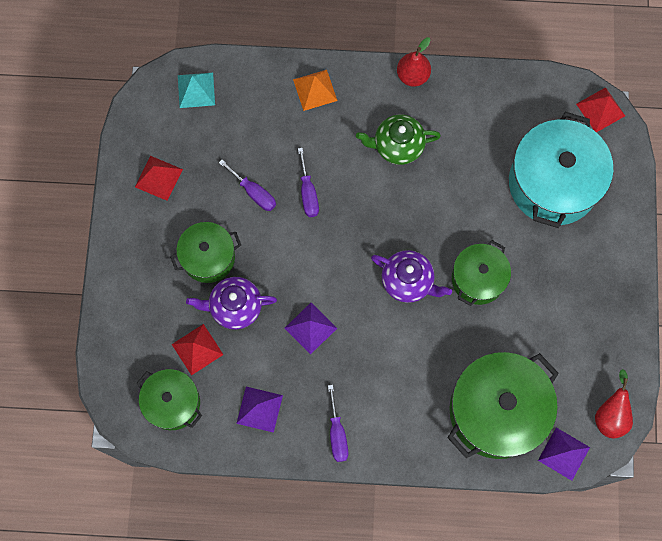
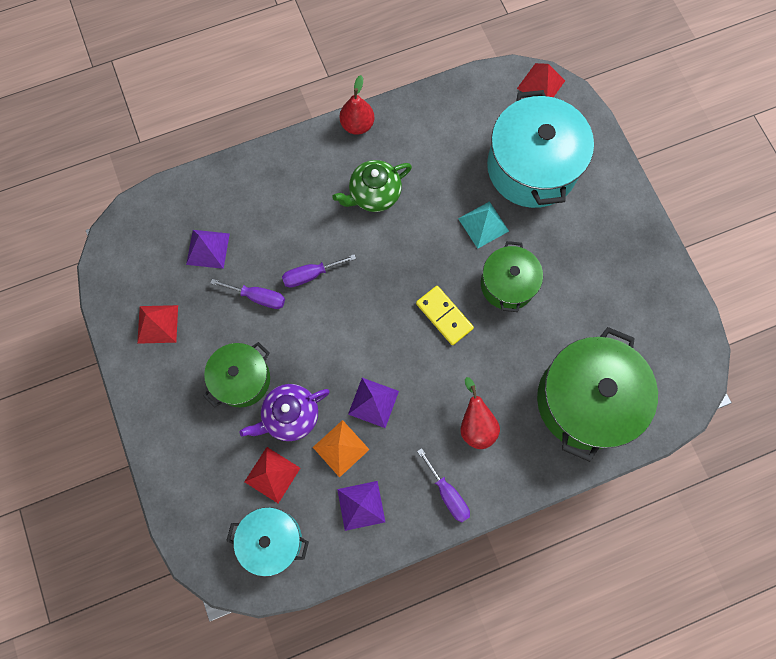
camera: 25 degrees left, 0 degrees up
(172, 403) = (272, 540): green pot -> turquoise pot
(196, 90) = (157, 224): turquoise pyramid -> turquoise pyramid (483, 224)
(308, 193) = (310, 275): purple screwdriver -> purple screwdriver turned 105 degrees clockwise
(315, 90) = (272, 176): orange pyramid -> orange pyramid (341, 448)
(408, 281) = (444, 316): purple teapot -> yellow domino
(563, 453) = (666, 411): purple pyramid -> purple pyramid (208, 249)
(610, 415) = (689, 355): red pear -> red pear (475, 424)

